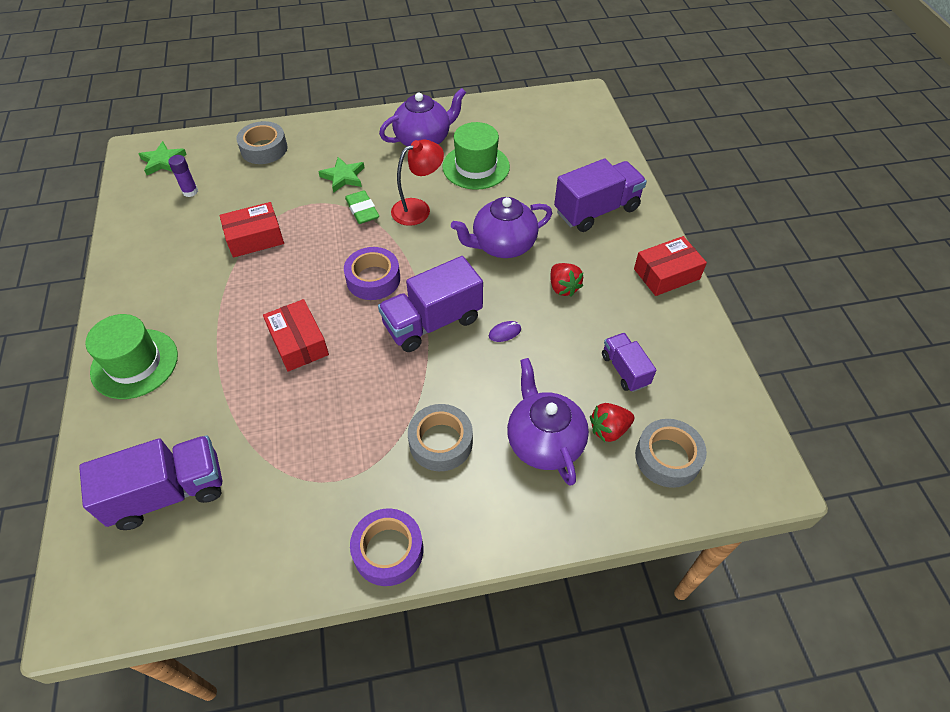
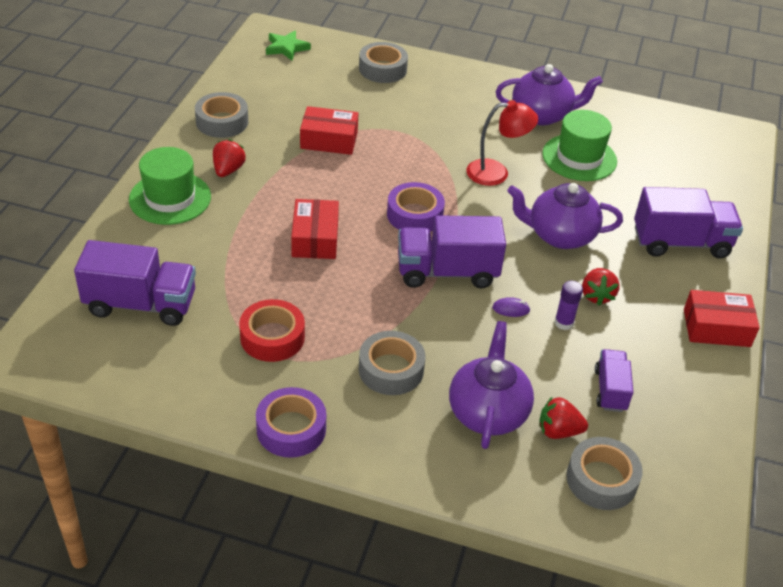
camera: 25 degrees right, 10 degrees down
(142, 261) = (222, 122): none -> grey tape
(176, 309) = (228, 170): none -> red strawberry
(190, 191) = (295, 81): purple glue stick -> purple glue stick (564, 323)
(317, 463) = (272, 337): none -> red tape
(343, 177) = (442, 119): green star -> none
(362, 210) = (441, 154): green eraser -> none

